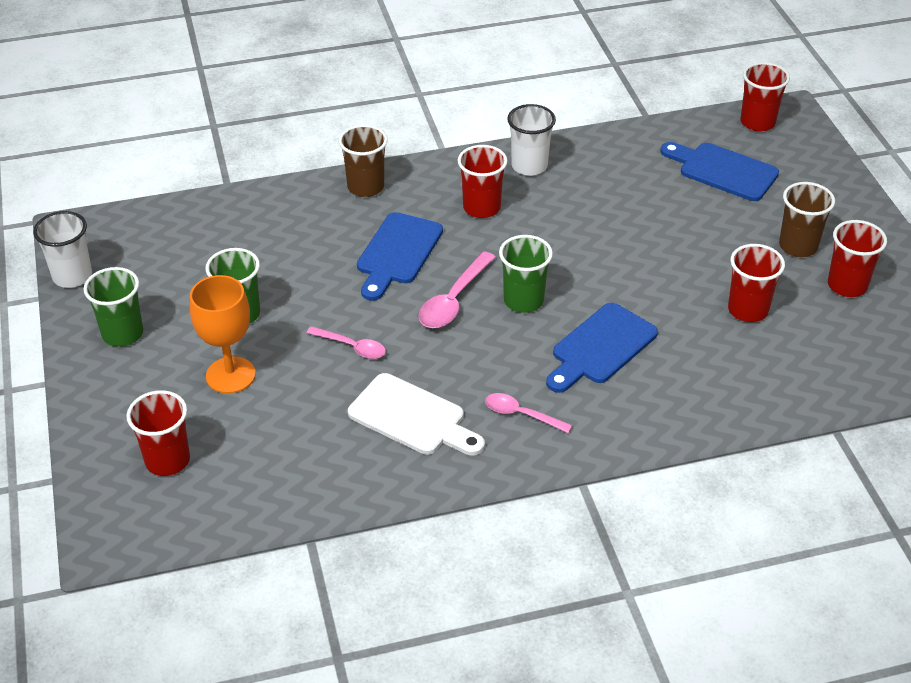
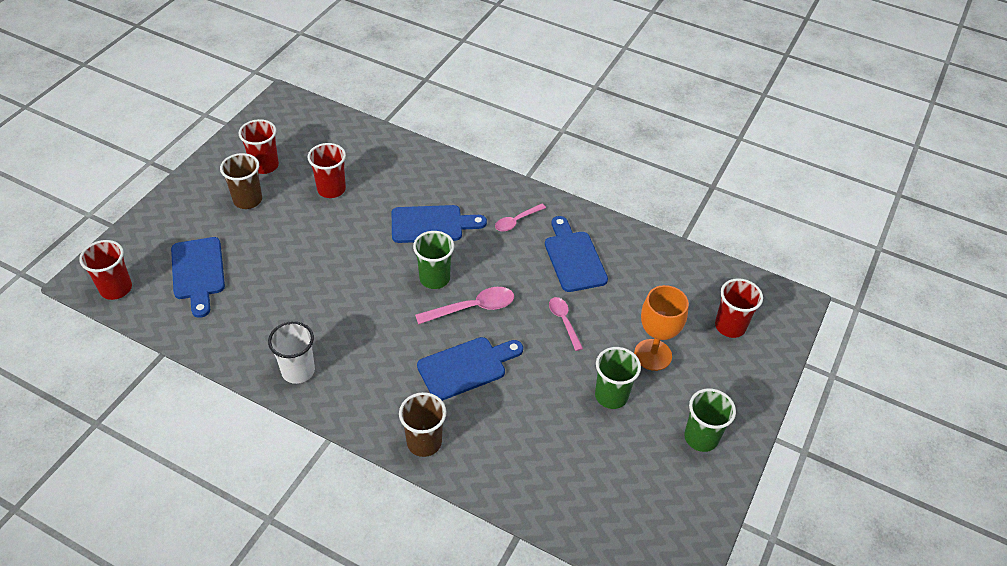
camera: 140 degrees left, 5 degrees up
(72, 276) = (706, 522): white cup -> none
(412, 417) = (573, 258): white cutting board -> blue cutting board
(481, 208) = (373, 361): red cup -> none
(521, 414) = (516, 221): pink spoon -> pink spoon turned 75 degrees clockwise

